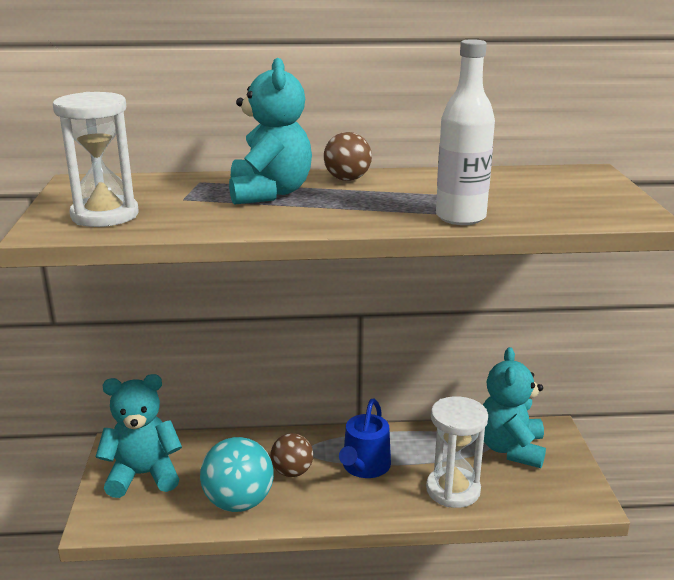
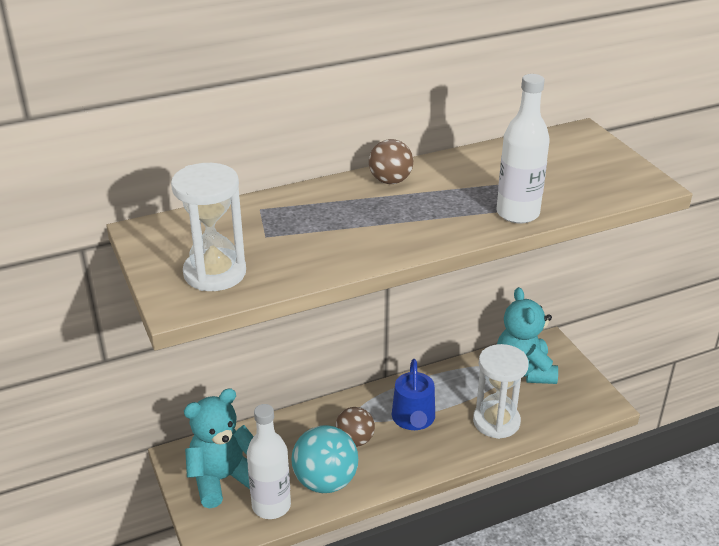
camera: 20 degrees left, 10 degrees up
(171, 511) = (271, 506): none -> white bottle
(269, 193) = (337, 213): turquoise teddy bear -> none

